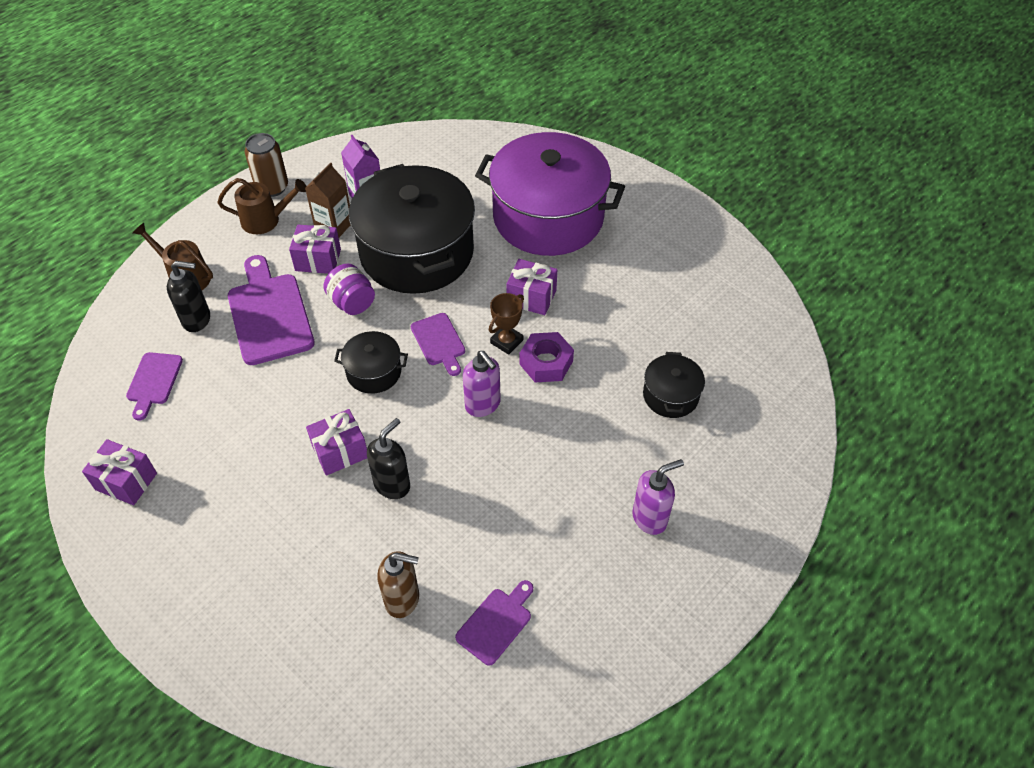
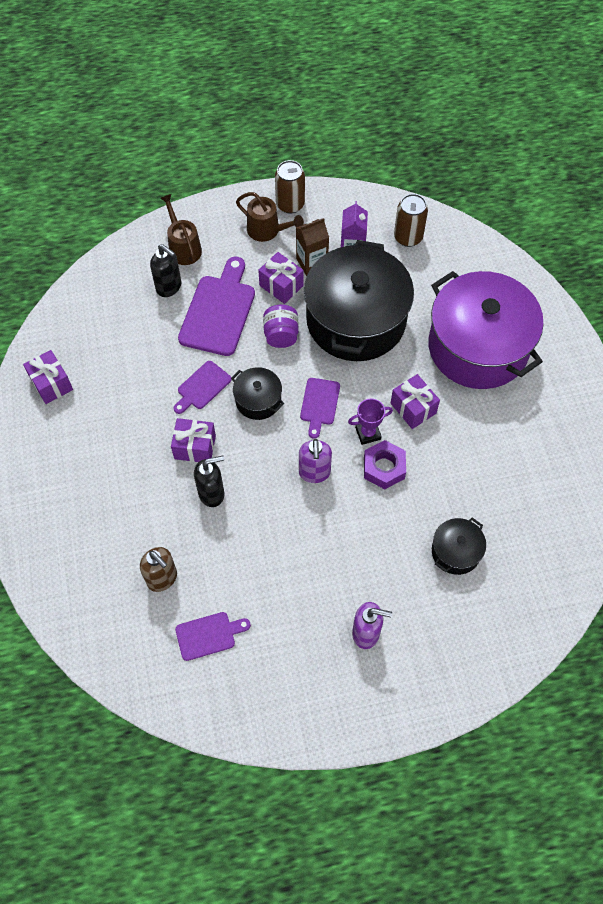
camera: 35 degrees right, 10 degrees up
(153, 381) = (112, 319): purple cutting board -> purple cutting board (202, 387)
(411, 161) = (408, 237): none -> brown can
(506, 341) = (368, 433): brown trophy -> purple trophy

